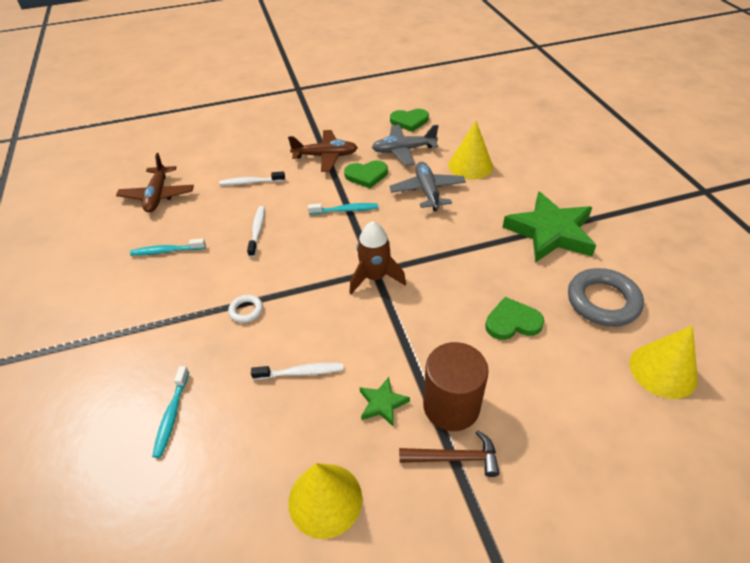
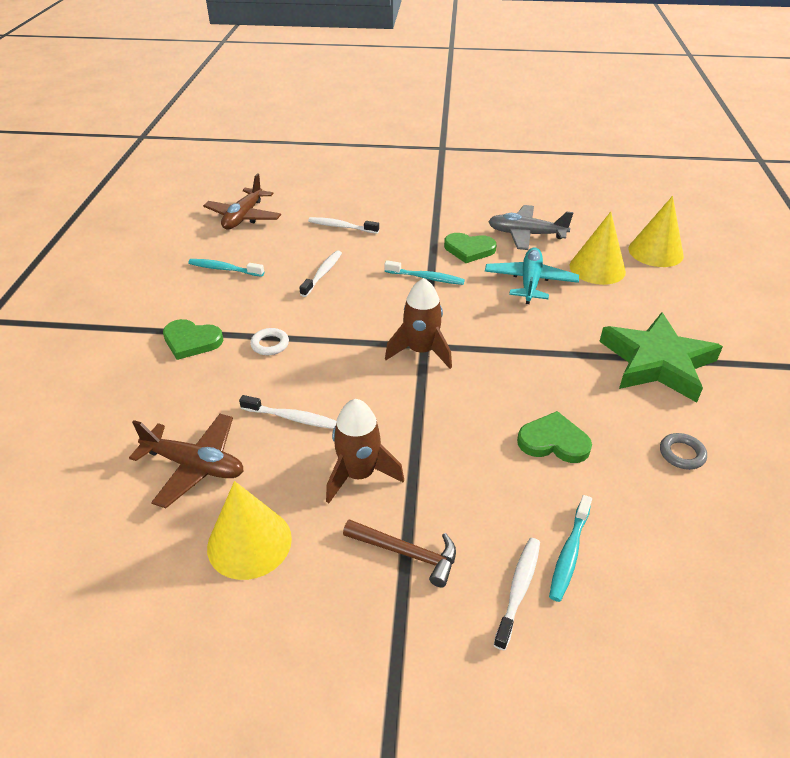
camera: 20 degrees right, 5 degrees down
(172, 415) = (148, 416): turquoise toothbrush -> turquoise toothbrush (569, 553)
(325, 156) = (434, 220): brown plane -> brown plane (195, 466)
(382, 403) = (359, 474): green star -> brown rocket
(409, 121) = (550, 207): green heart -> green heart (191, 341)
(427, 191) = (530, 282): grey plane -> turquoise plane
(451, 406) = (432, 502): brown cylinder -> none
(549, 454) = (518, 589): none -> white toothbrush
(603, 301) = (682, 454): grey ring -> grey ring, size x0.49
(663, 370) = (717, 552): yellow cone -> yellow cone (655, 252)

